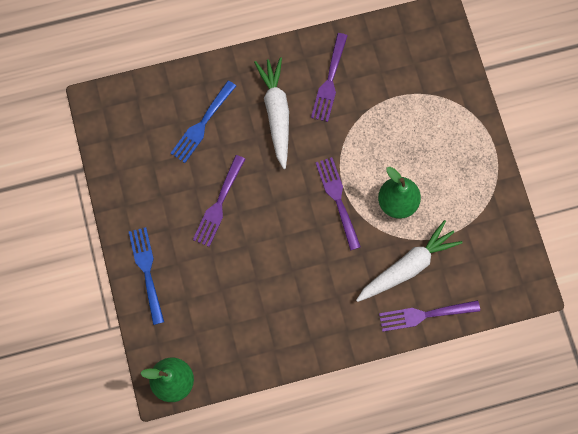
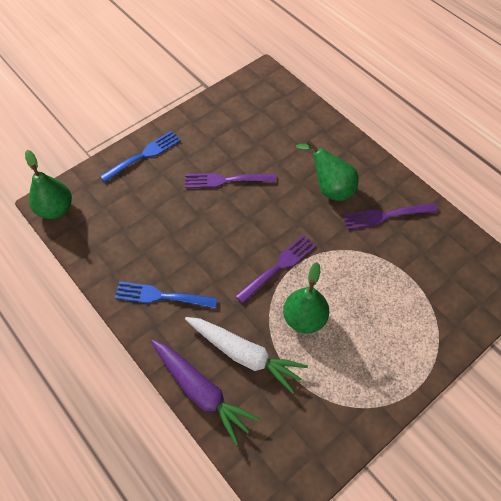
camera: 65 degrees right, 15 degrees down
(202, 124) = (288, 142): blue fork -> blue fork (161, 296)
(276, 113) = (330, 188): white carrot -> green pear
(424, 315) = (201, 391): purple fork -> purple carrot

